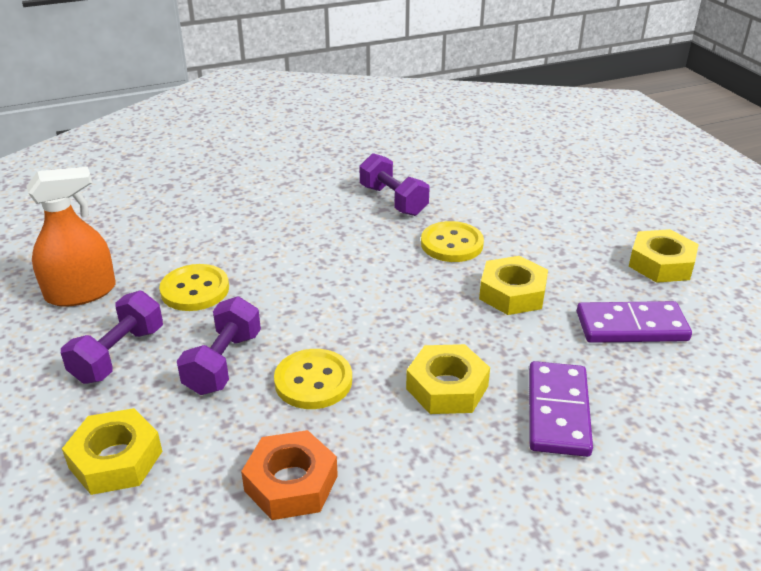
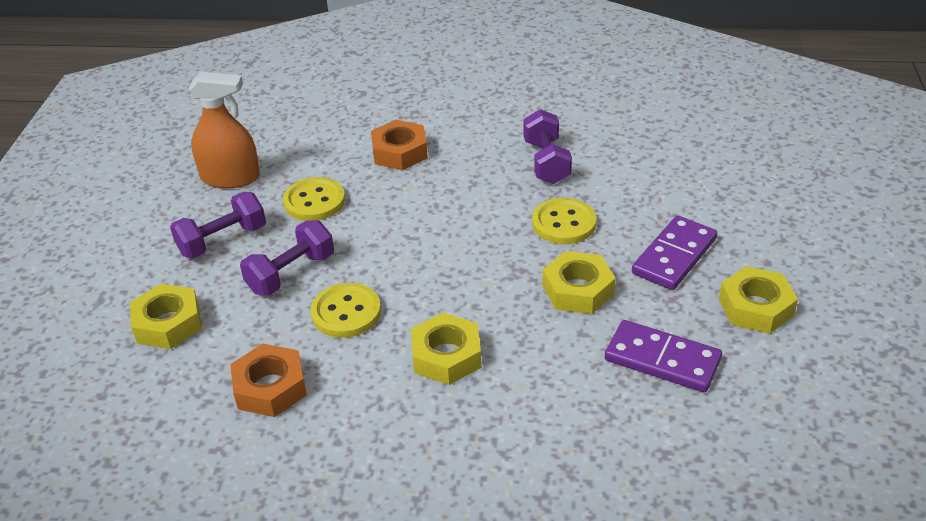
camera: 30 degrees right, 5 degrees up
(249, 225) = (399, 152): none -> orange nut
(557, 411) = (521, 411): purple domino -> purple domino (674, 256)

